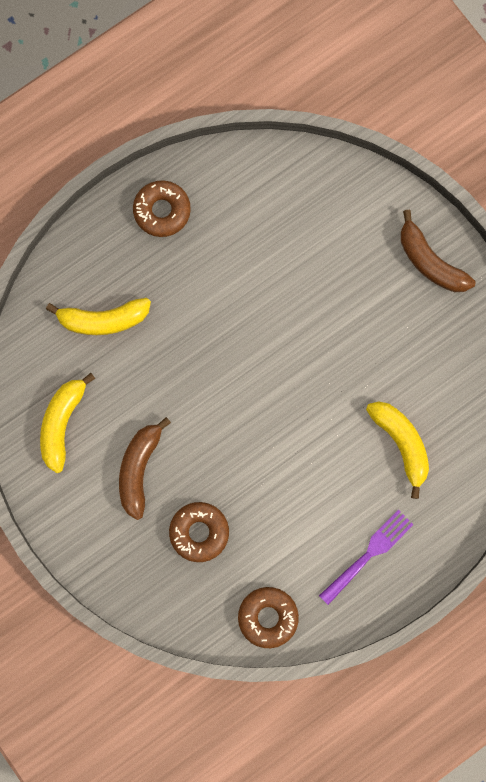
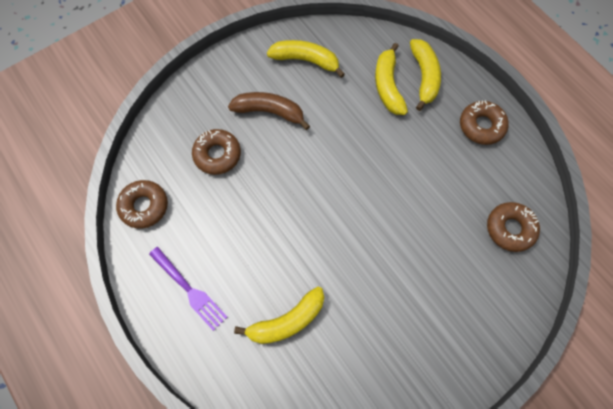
camera: 90 degrees right, 10 degrees down
(90, 273) = (424, 77): none -> yellow banana
(293, 194) = (510, 229): none -> brown donut
(430, 262) = (461, 352): brown banana -> none

